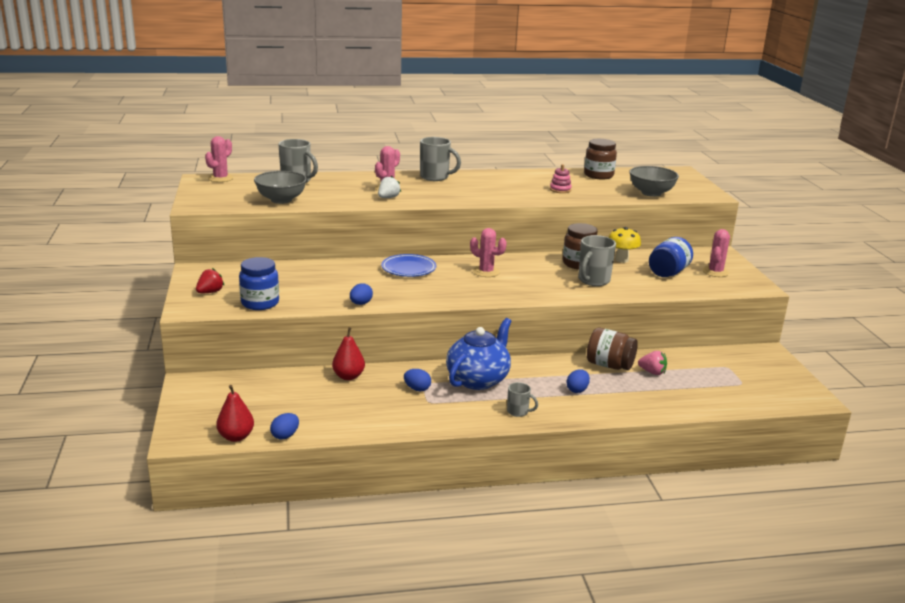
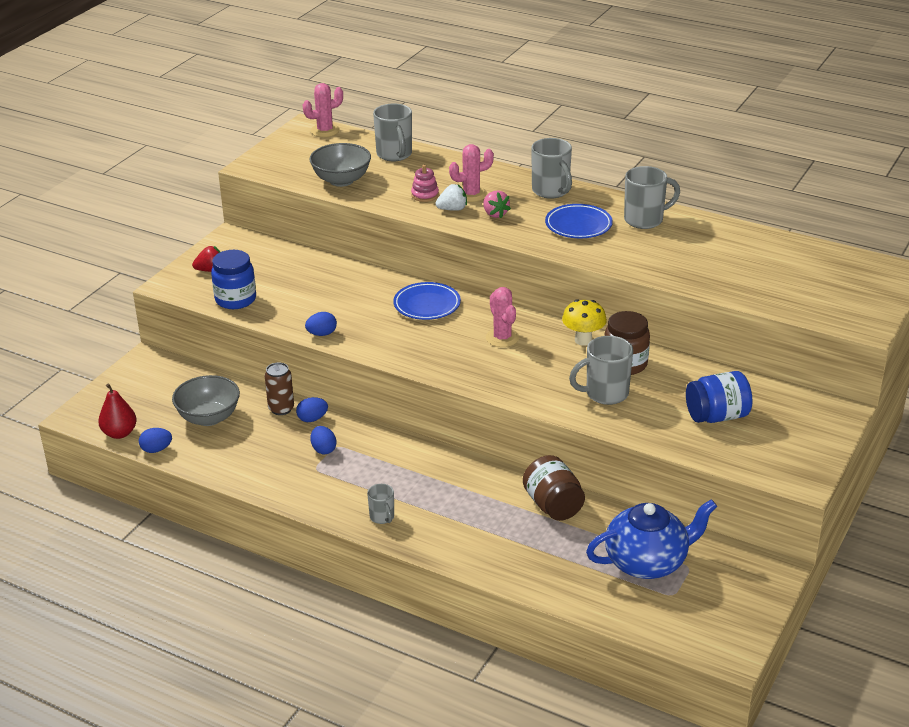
camera: 40 degrees right, 10 degrees up
(348, 376) = (281, 409): red pear -> brown can
(478, 379) = (394, 464): blue teapot -> blue teapot (647, 562)
(482, 188) = (578, 225): none -> blue plate
(515, 178) = (645, 220): none -> grey mug
(560, 190) = (672, 255): pink stacking toy -> pink stacking toy (425, 195)
(577, 390) = (475, 519): blue egg -> blue egg (312, 419)
(598, 175) = (763, 246): brown jar -> none
(621, 260) = (688, 376): yellow mushroom -> yellow mushroom (583, 340)
(651, 193) = (784, 297): grey bowl -> grey bowl (209, 418)
(652, 372) = (588, 535): pink strawberry -> pink strawberry (495, 214)
(715, 272) = (782, 438): pink cactus -> none

